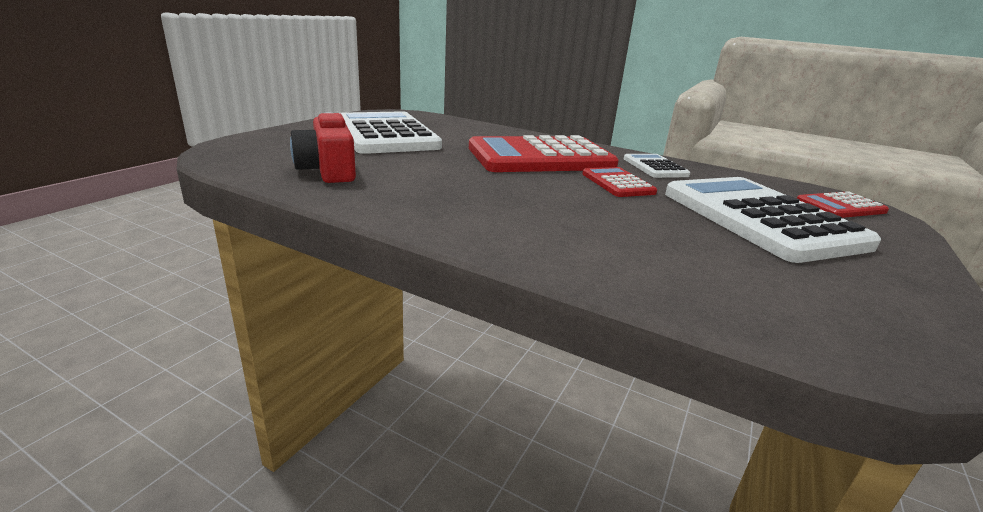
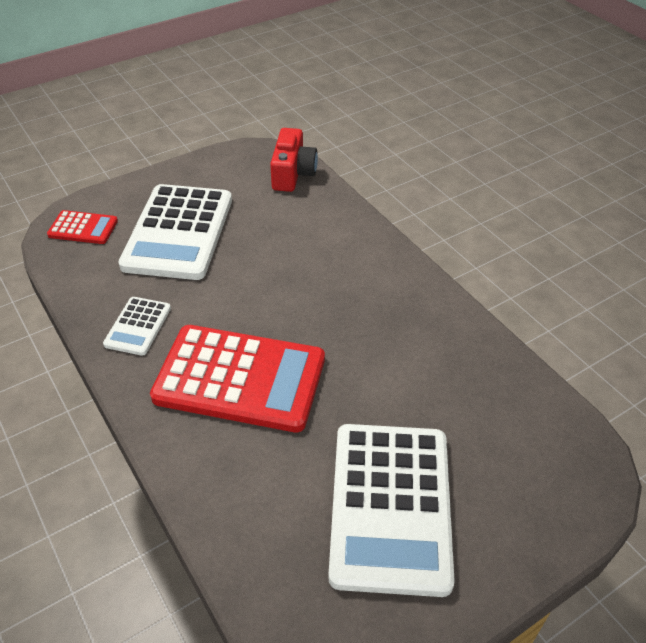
camera: 150 degrees left, 20 degrees up
(328, 170) = (481, 394): red camera -> red camera (293, 174)
(617, 183) = (222, 304): red calculator -> none

